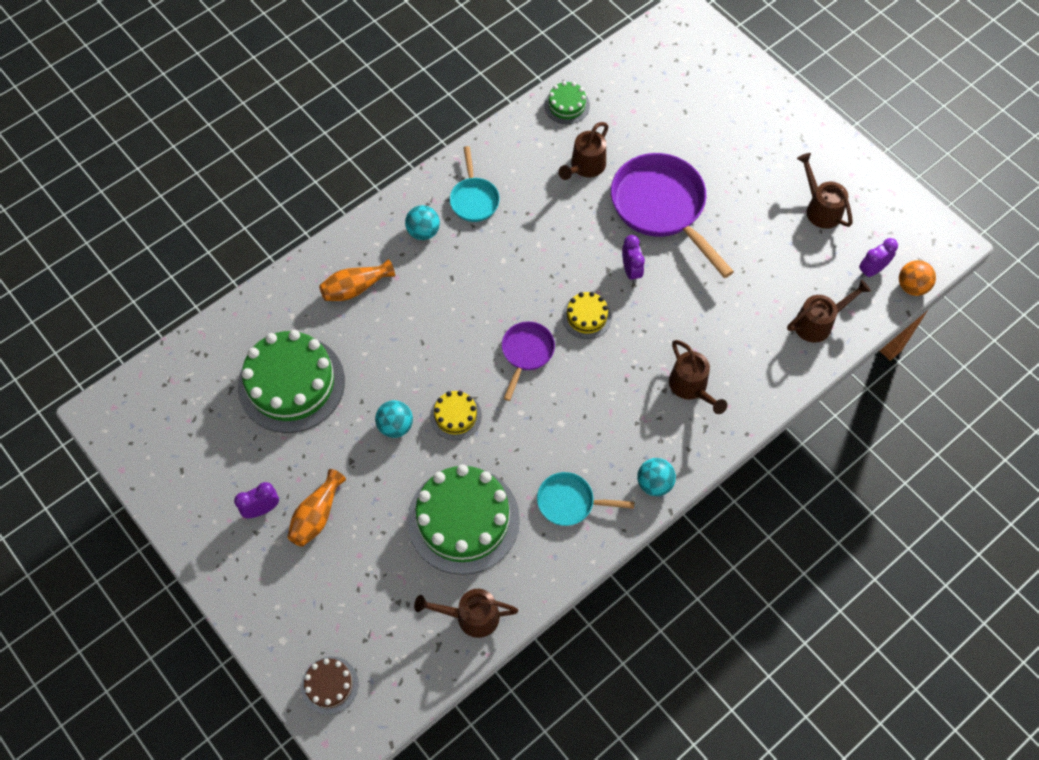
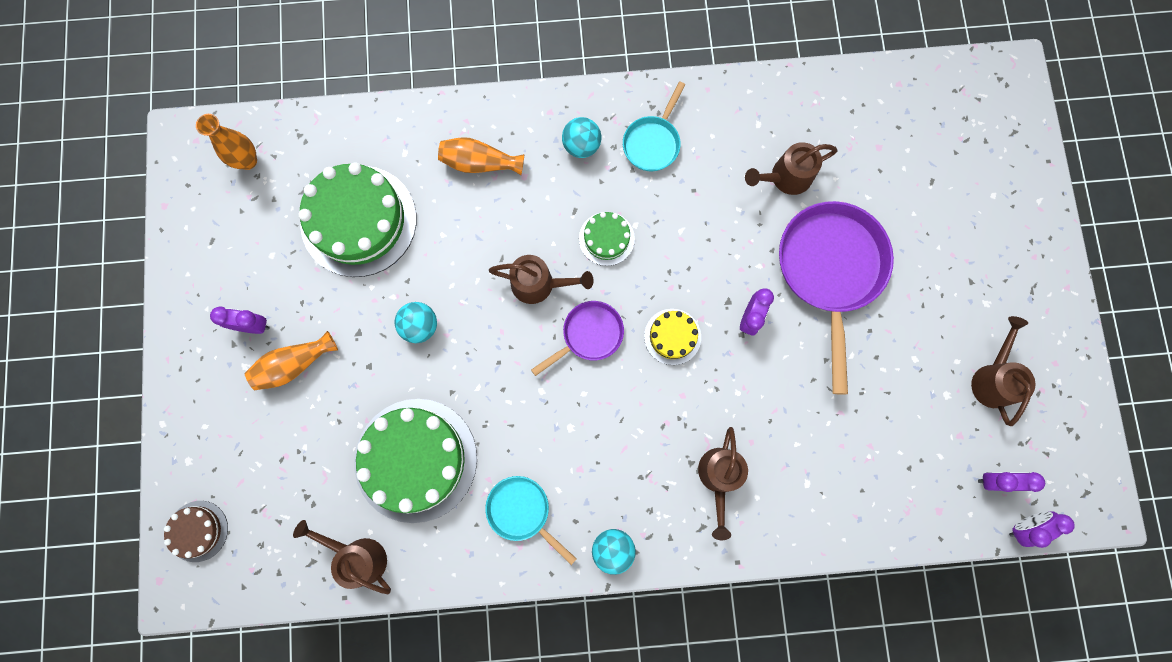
camera: 35 degrees right, 15 degrees up
(168, 396) = (247, 161): none -> orange vase
(455, 416) = (480, 353): yellow cake -> none
(567, 105) = (816, 99): green cake -> green cake (606, 239)
(818, 323) = (896, 499): brown watering can -> brown watering can (539, 284)
(912, 286) = (1023, 526): orange ball -> purple clock

